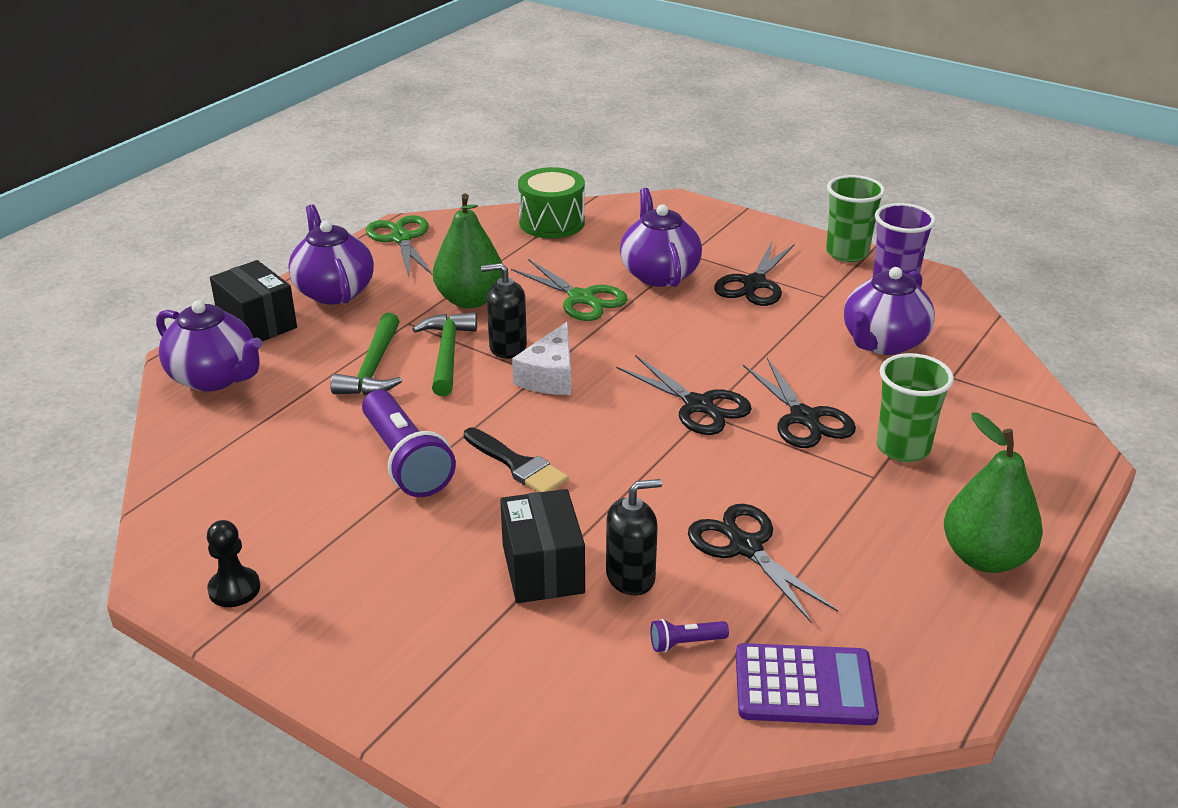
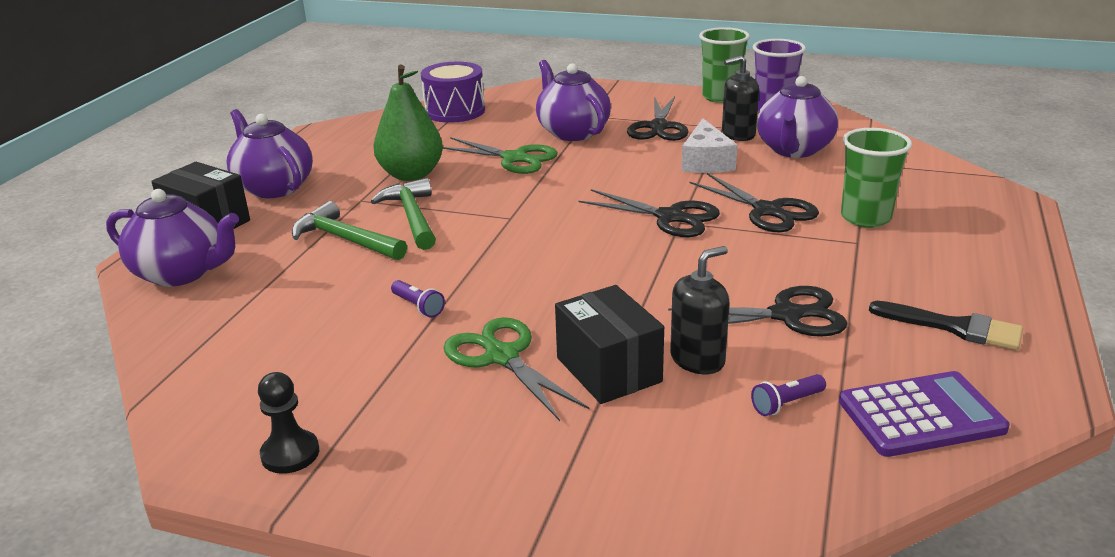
camera: 15 degrees left, 5 degrees down
(373, 368) = (345, 239): green hammer -> green hammer turned 135 degrees clockwise
(401, 239) = (320, 141): green scissors -> green scissors (502, 357)
(405, 461) = (418, 307): purple flashlight -> purple flashlight, size x0.43
(507, 347) = (467, 203): black soap dispenser -> black soap dispenser (738, 134)
(518, 465) = (532, 290): black brush -> black brush (955, 327)
(550, 376) = (520, 218): white cheese -> white cheese (706, 161)
(552, 222) = (455, 111): green drum -> purple drum
(745, 547) = (786, 315): black scissors -> black scissors turned 135 degrees clockwise
(985, 557) = (995, 283): green pear -> none

